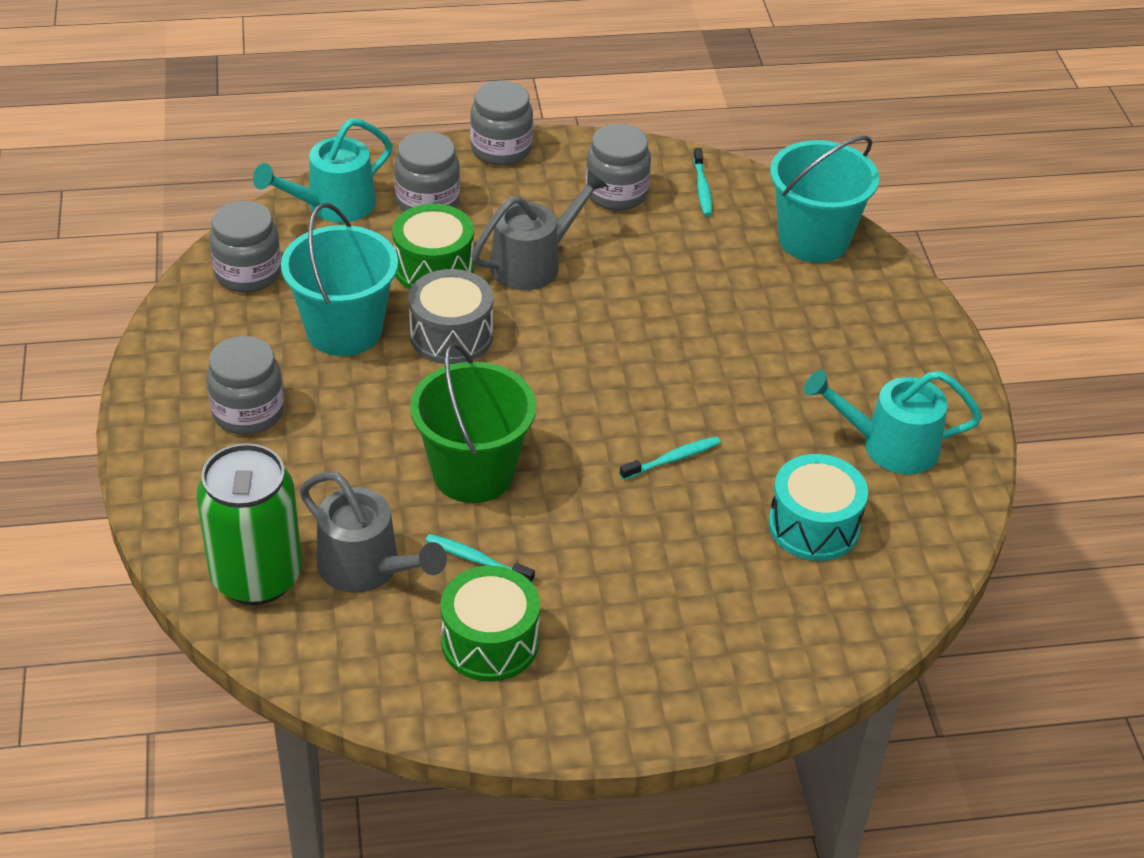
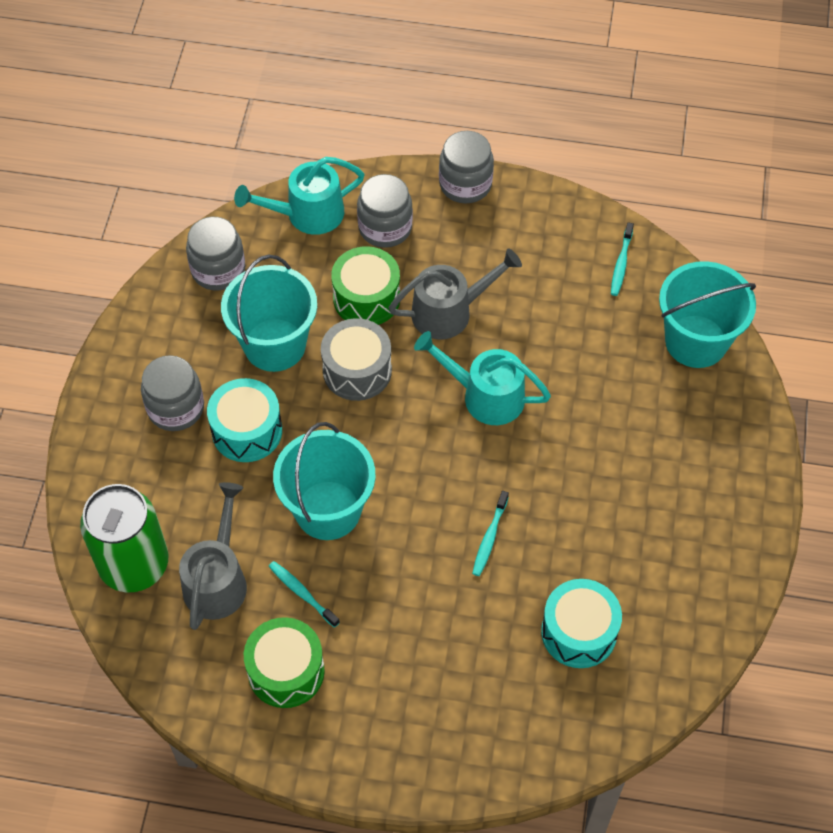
camera: 20 degrees right, 15 degrees up
(344, 417) = (247, 431): none -> turquoise drum
(367, 568) = (218, 579): grey watering can -> grey watering can turned 135 degrees counterclockwise
(473, 473) = (328, 510): green bucket -> turquoise bucket
(616, 193) = (545, 254): grey jar -> none
(672, 459) = (489, 538): turquoise toothbrush -> turquoise toothbrush turned 120 degrees clockwise
(888, 446) = (673, 570): turquoise watering can -> turquoise watering can (484, 395)

